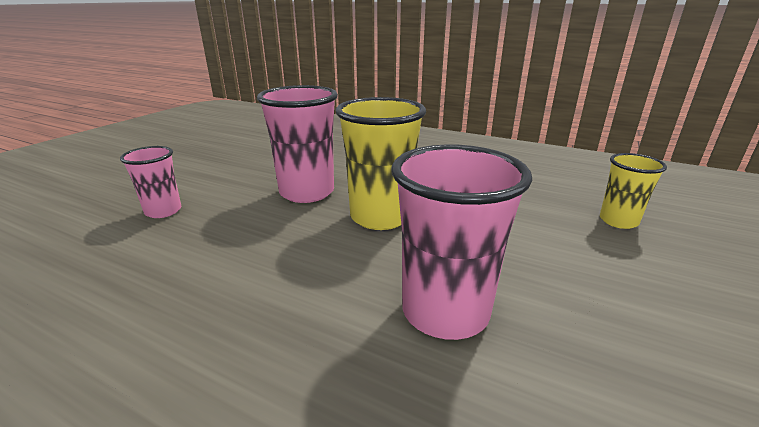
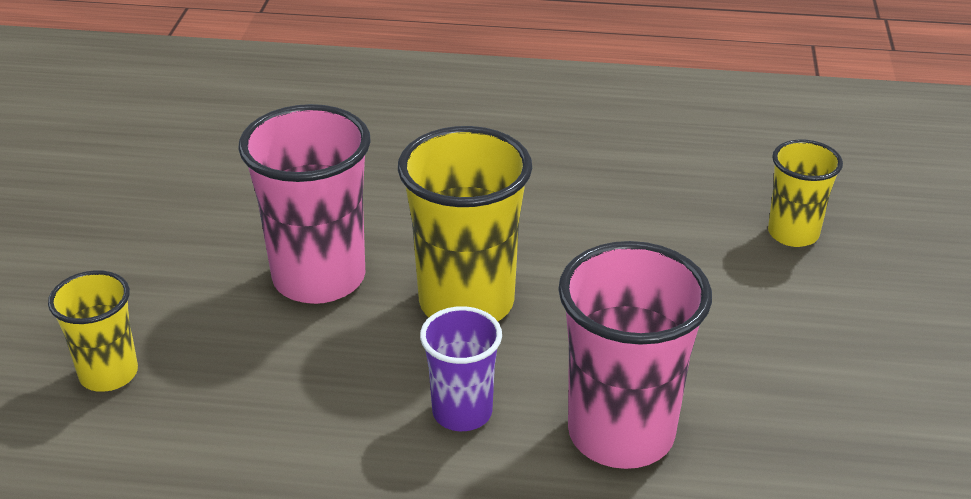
camera: 20 degrees left, 10 degrees up
(163, 211) = (109, 374): pink cup -> yellow cup
(338, 271) = (462, 412): none -> purple cup

